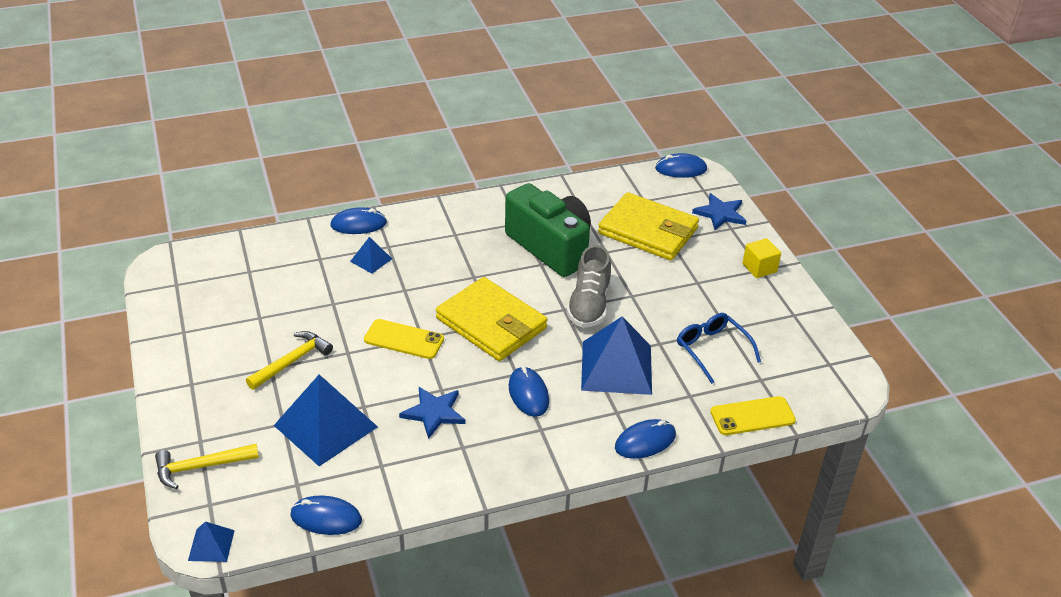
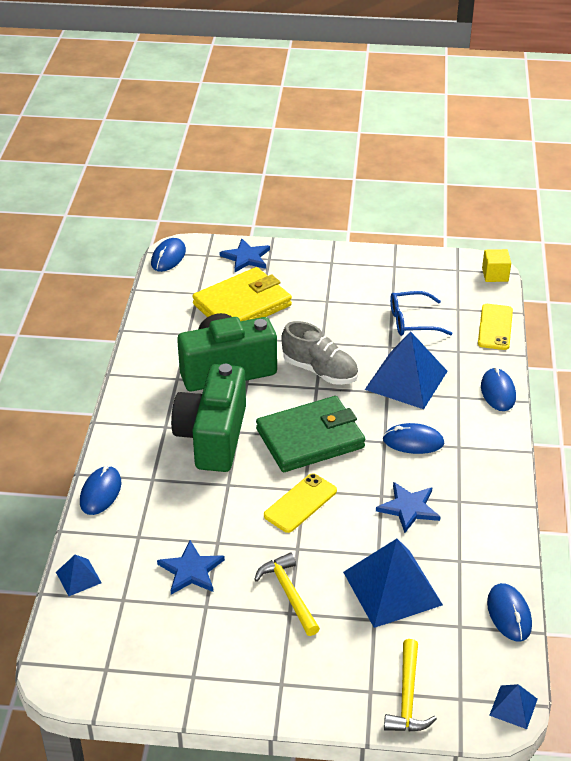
camera: 65 degrees left, 0 degrees up
(295, 298) = (191, 570): none -> blue star
(326, 518) = (509, 614): blue mouse -> blue mouse turned 45 degrees counterclockwise
(371, 260) = (166, 497): blue pyramid -> blue pyramid (78, 577)
(458, 264) = (213, 437): none -> green camera
(491, 323) = (310, 438): yellow wallet -> green wallet
(759, 268) = (329, 262): yellow cube -> yellow cube (495, 275)

